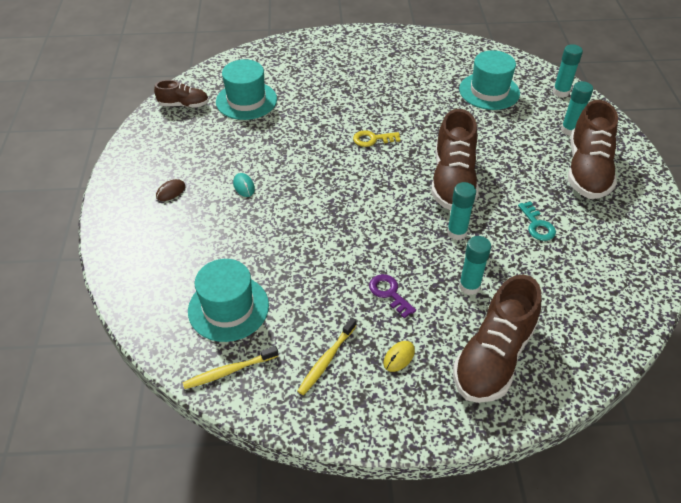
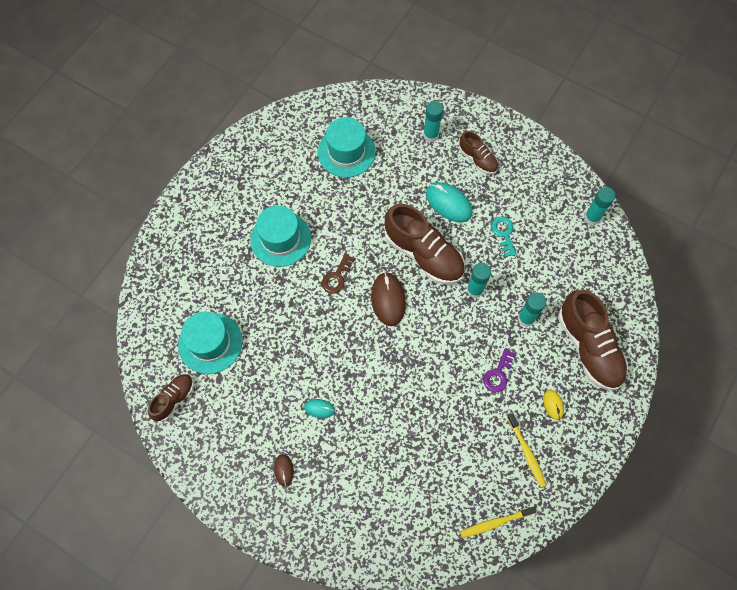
camera: 55 degrees left, 20 degrees up
(228, 308) = (439, 492): turquoise hat -> turquoise hat (280, 239)
(229, 371) = (495, 522): yellow toothbrush -> yellow toothbrush turned 60 degrees clockwise
(372, 139) = (337, 277): yellow key -> brown key
(385, 179) = (388, 300): none -> brown mouse
(389, 293) = (498, 374): purple key -> purple key turned 60 degrees counterclockwise
(520, 173) = (448, 203): none -> turquoise mouse
(537, 225) = (504, 234): turquoise key -> turquoise key turned 120 degrees counterclockwise
(561, 92) = (386, 105): turquoise glue stick -> turquoise glue stick (592, 217)
(587, 170) = (477, 159): brown shoe -> brown shoe, size x0.54

